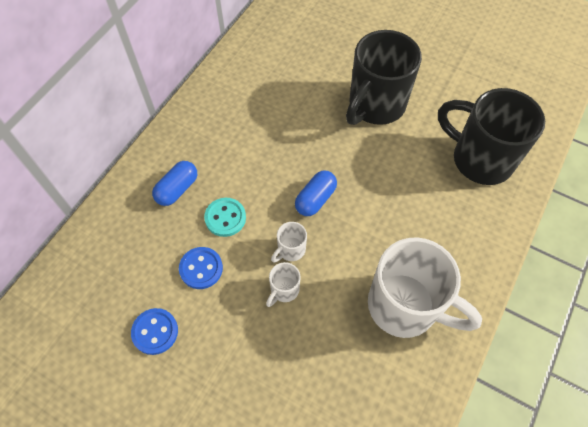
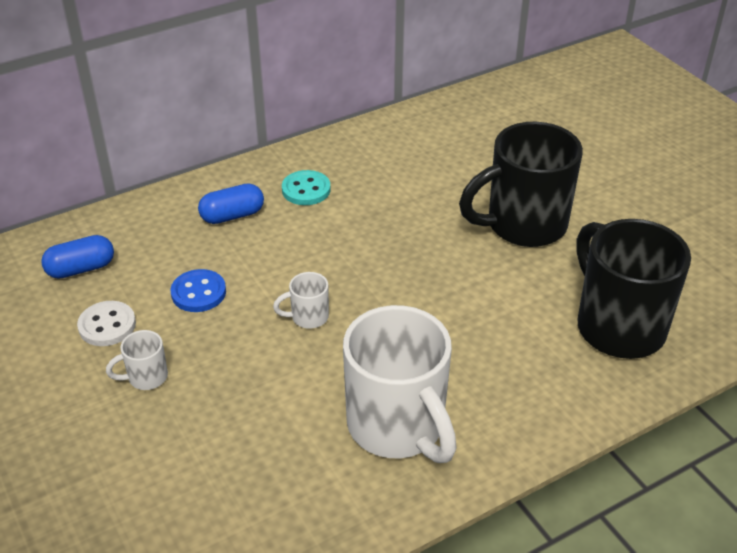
camera: 30 degrees right, 20 degrees down
(155, 332) = (107, 325): blue button -> white button
(225, 218) = (261, 260): turquoise button -> turquoise button (306, 190)
(284, 290) = (270, 349): white mug -> white mug (146, 377)
(315, 199) = (376, 283): blue capsule -> blue capsule (81, 269)

